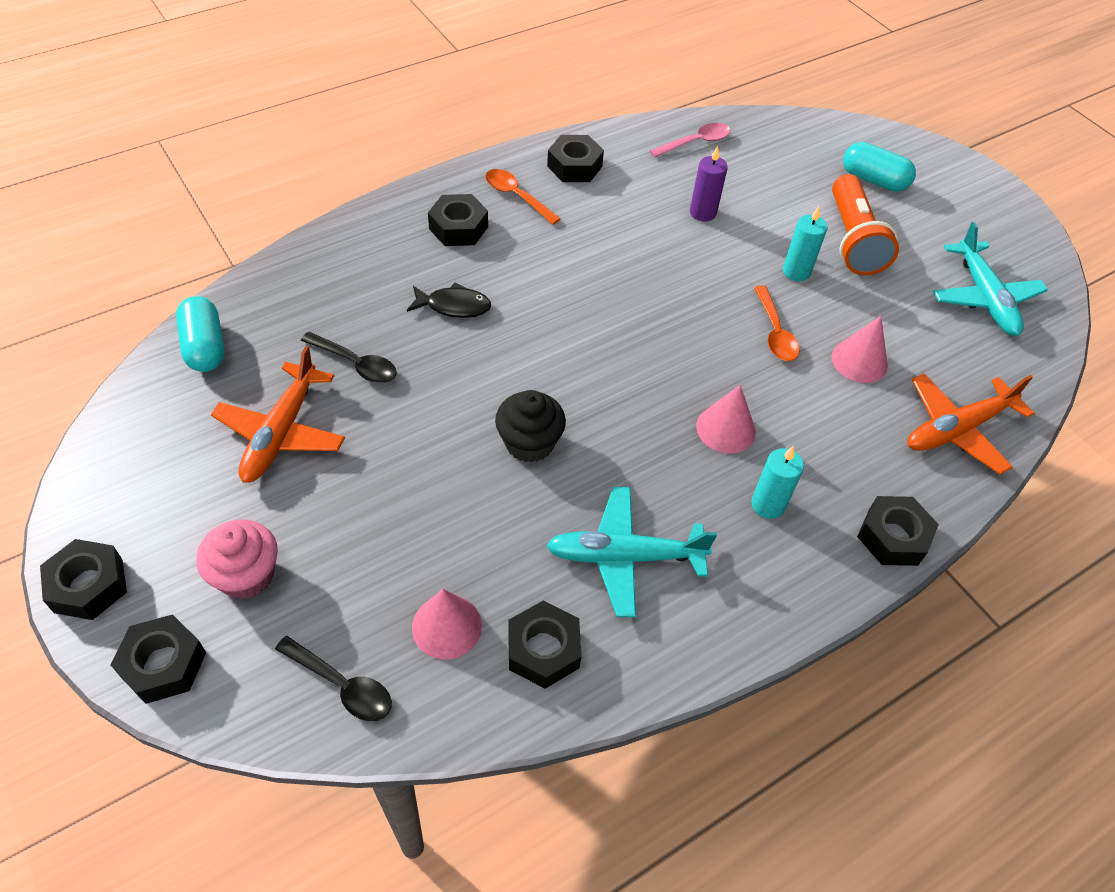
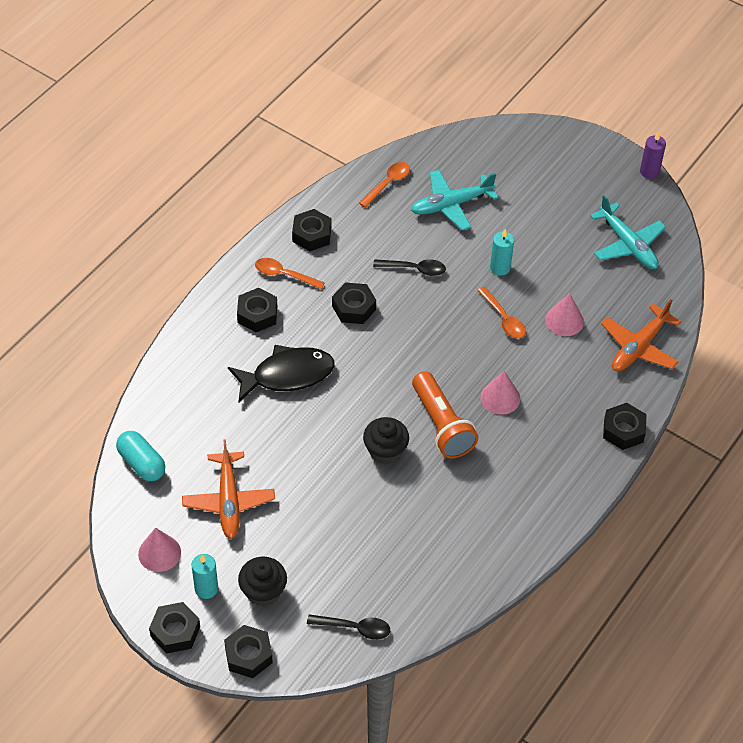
camera: 20 degrees left, 0 degrees up
(246, 575) = (263, 591): pink cupcake -> black cupcake
(356, 364) = (247, 439): black spoon -> black spoon (414, 269)
(446, 626) = (394, 576): pink cone -> pink cone (159, 553)
(454, 306) = (287, 375): black fish -> black fish, size x1.78
(543, 650) = (455, 568): black nut -> black nut (354, 308)
(625, 557) = (476, 499): turquoise plane -> turquoise plane (451, 205)
(695, 142) = (388, 183): pink spoon -> orange spoon
(702, 213) = (418, 242): purple candle -> purple candle (649, 172)
(768, 504) = (544, 437): turquoise candle -> turquoise candle (206, 589)
(852, 240) = (528, 229): orange flashlight -> orange flashlight (441, 425)
(873, 180) = (524, 173): turquoise capsule -> none

